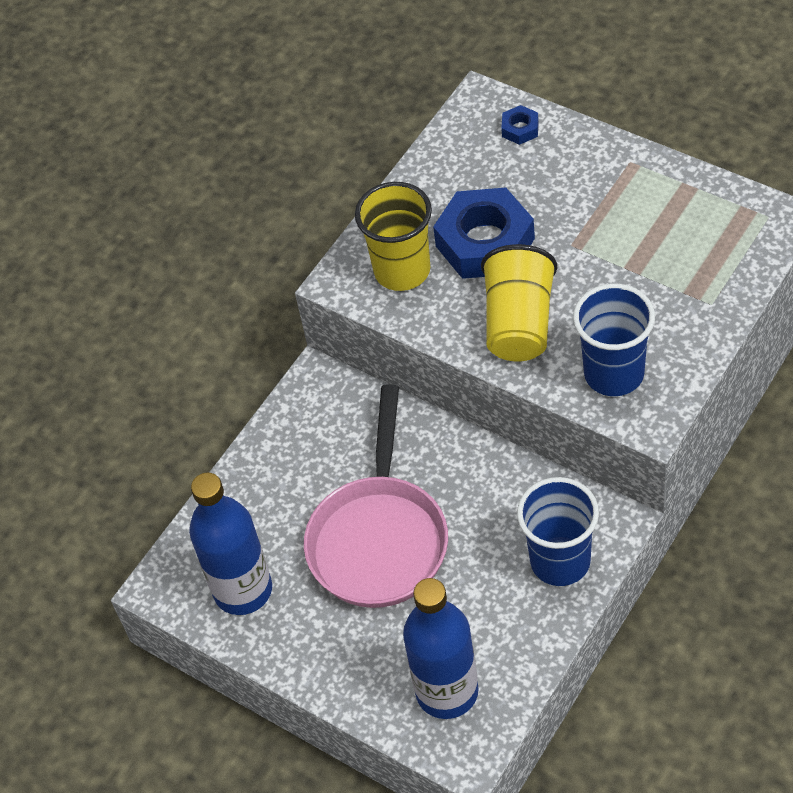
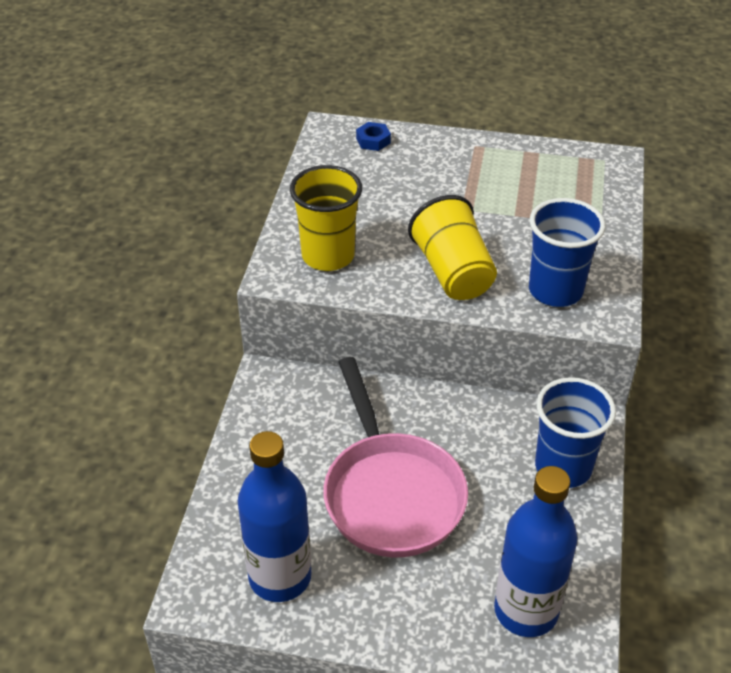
camera: 30 degrees left, 10 degrees down
(485, 242) = (389, 221): blue nut -> none

